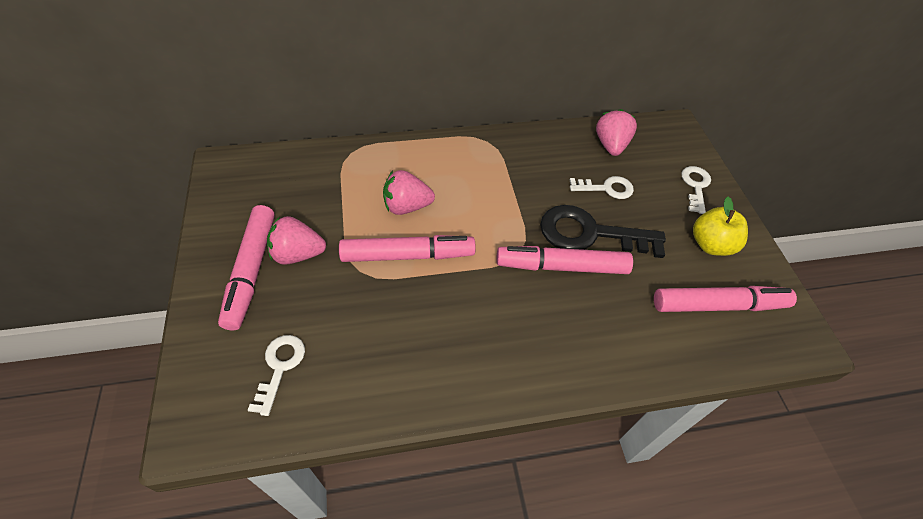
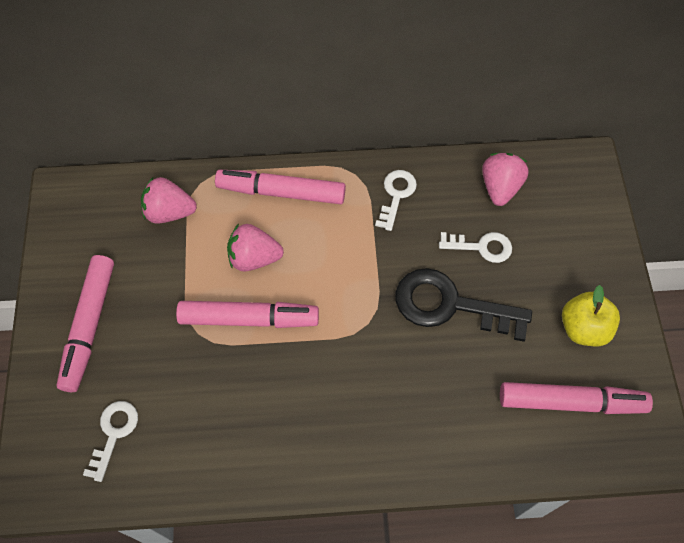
camera: 10 degrees right, 10 degrees up
(298, 254) = (136, 309): pink strawberry -> pink strawberry (169, 212)
(561, 266) = (410, 343): pink marker -> pink marker (281, 192)
(695, 186) = (587, 250): white key -> white key (396, 195)

